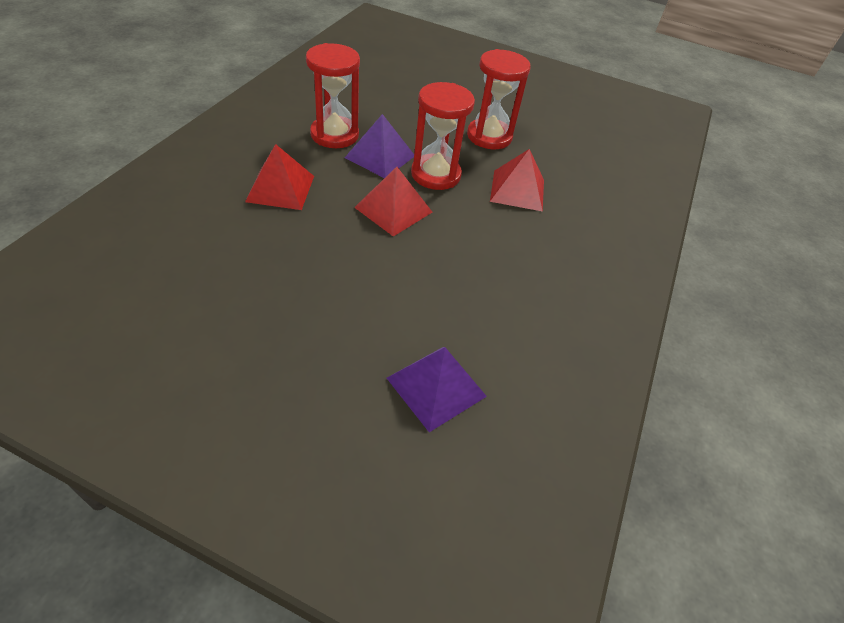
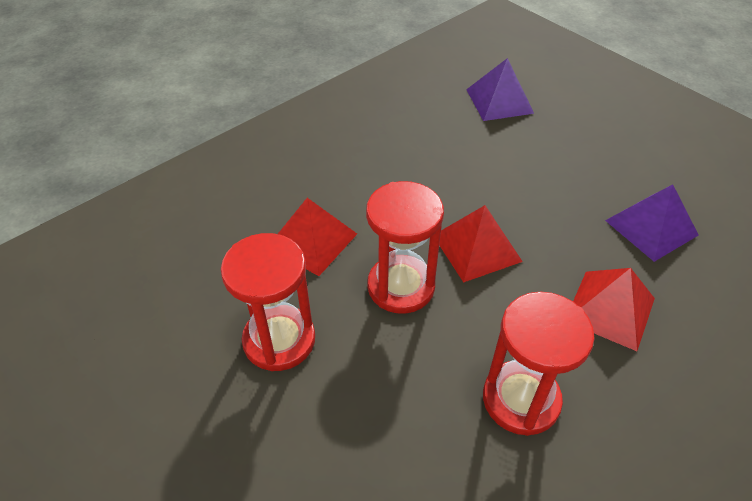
camera: 150 degrees left, 0 degrees up
(380, 156) = (464, 336): purple pyramid -> purple pyramid (651, 227)

